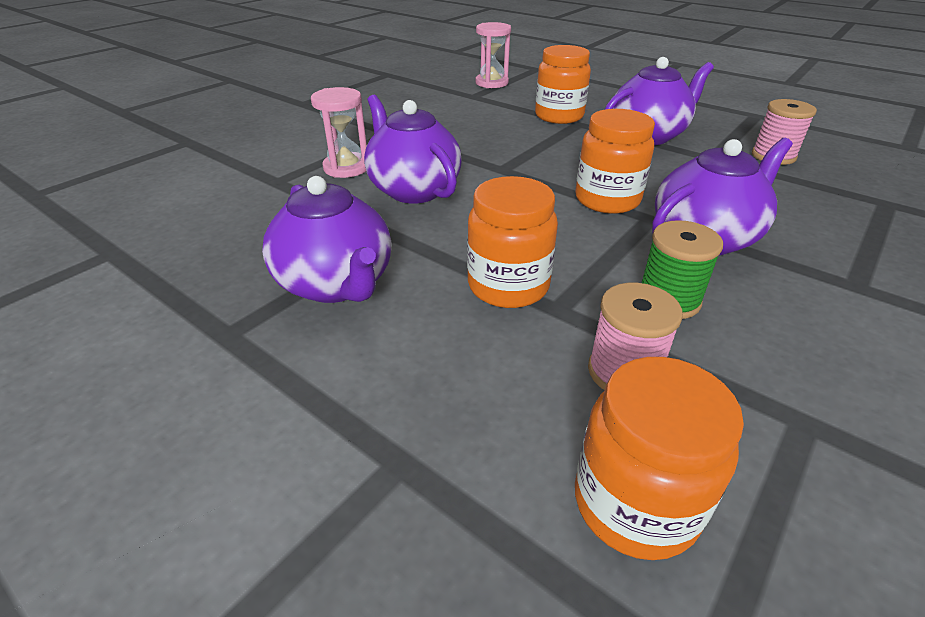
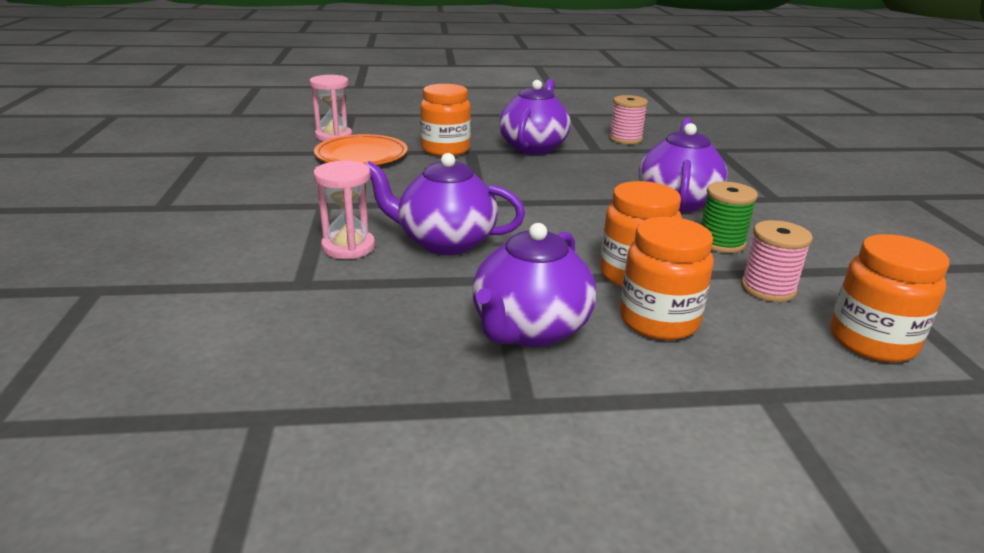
camera: 45 degrees left, 10 degrees down
(337, 284) = (530, 330): purple teapot -> purple teapot turned 105 degrees clockwise
(483, 103) = (361, 155): none -> orange plate
(607, 200) = (588, 198): orange jar -> orange jar (658, 321)

